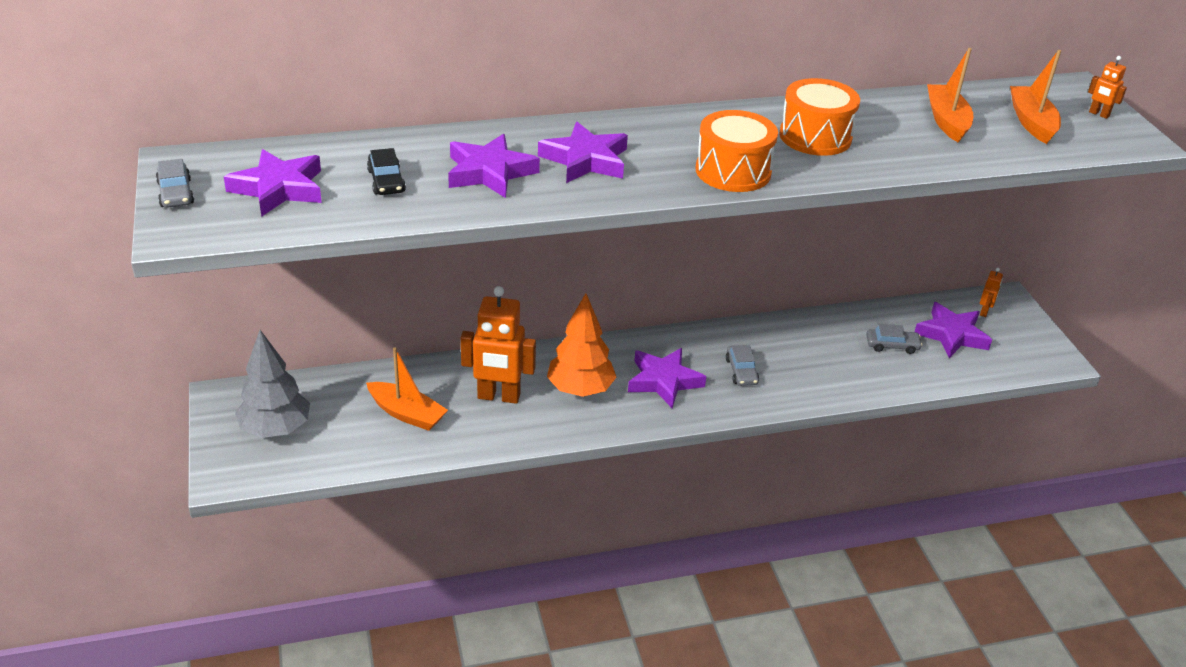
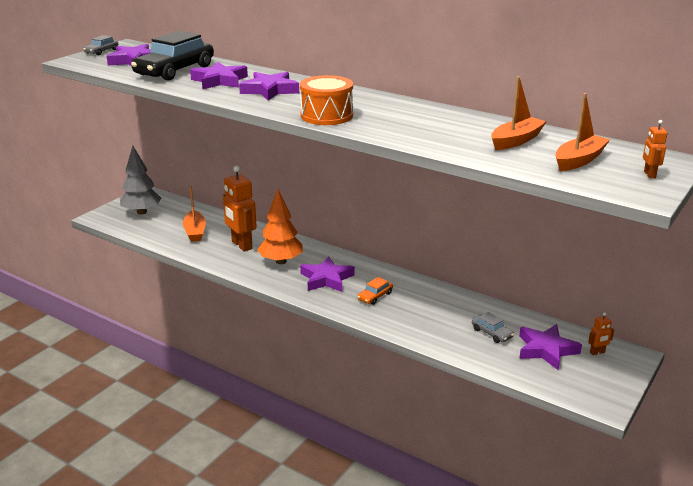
camera: 50 degrees right, 10 degrees down
(386, 181) = (174, 70): black car -> black car, size x2.24
(741, 371) = (375, 296): grey car -> orange car
(815, 137) = (410, 120): orange drum -> none

